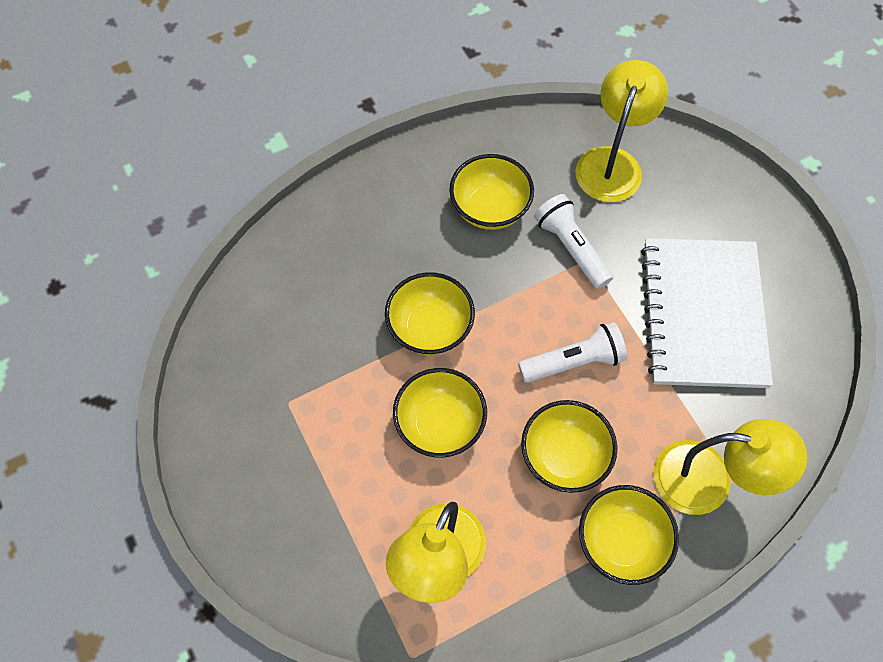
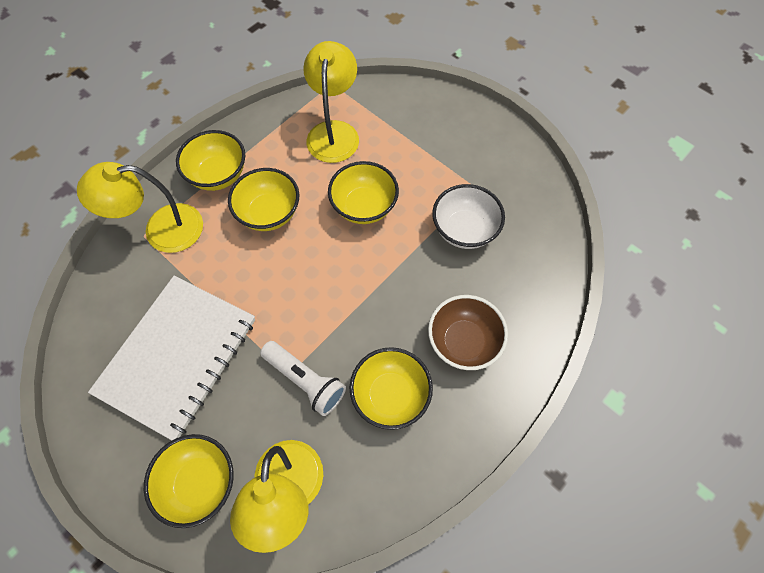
camera: 160 degrees right, 0 degrees up
(331, 351) = (464, 230): none -> white bowl
(395, 232) = (463, 342): none -> brown bowl
(430, 328) = (399, 271): yellow bowl -> yellow bowl (200, 483)
(574, 362) = (278, 281): white flashlight -> none
(703, 314) = (178, 356): white notebook -> white notebook turned 45 degrees clockwise

